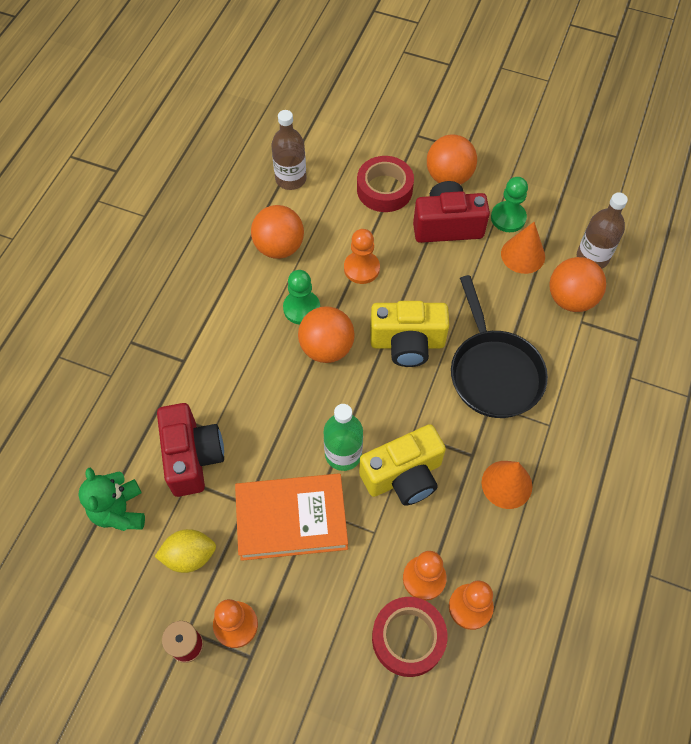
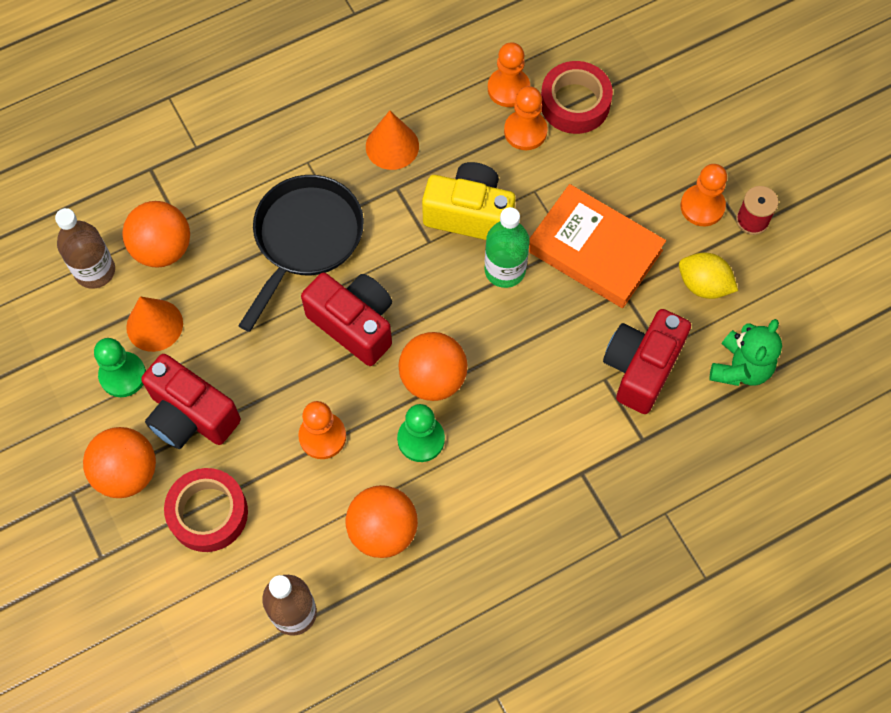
camera: 140 degrees left, 5 degrees up
(407, 343) = (354, 324): yellow camera -> red camera

